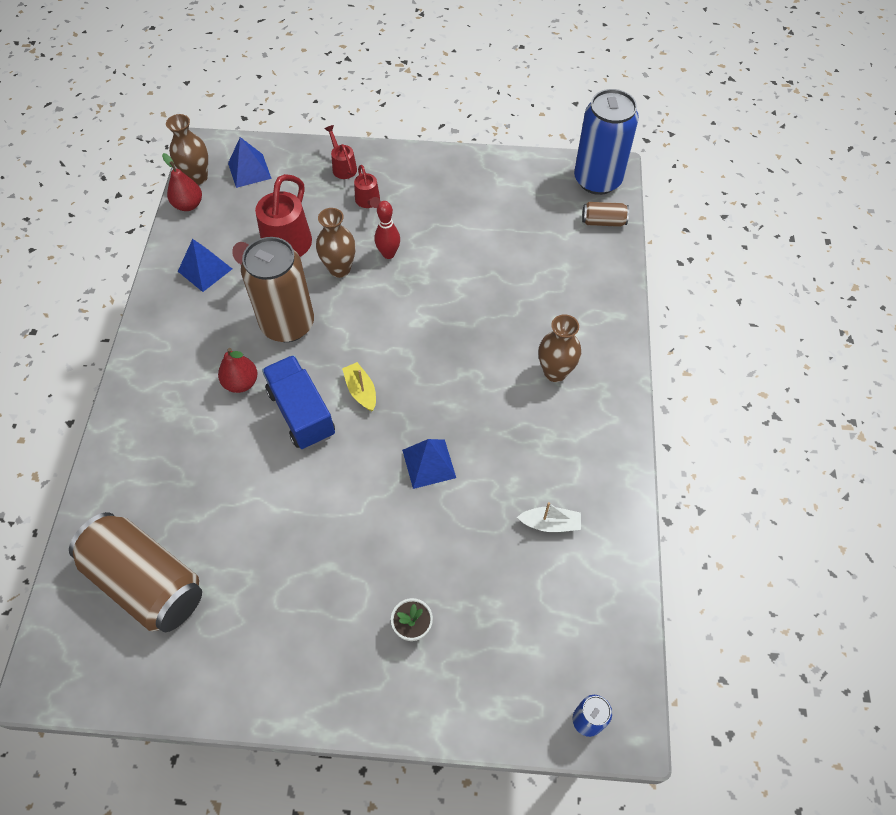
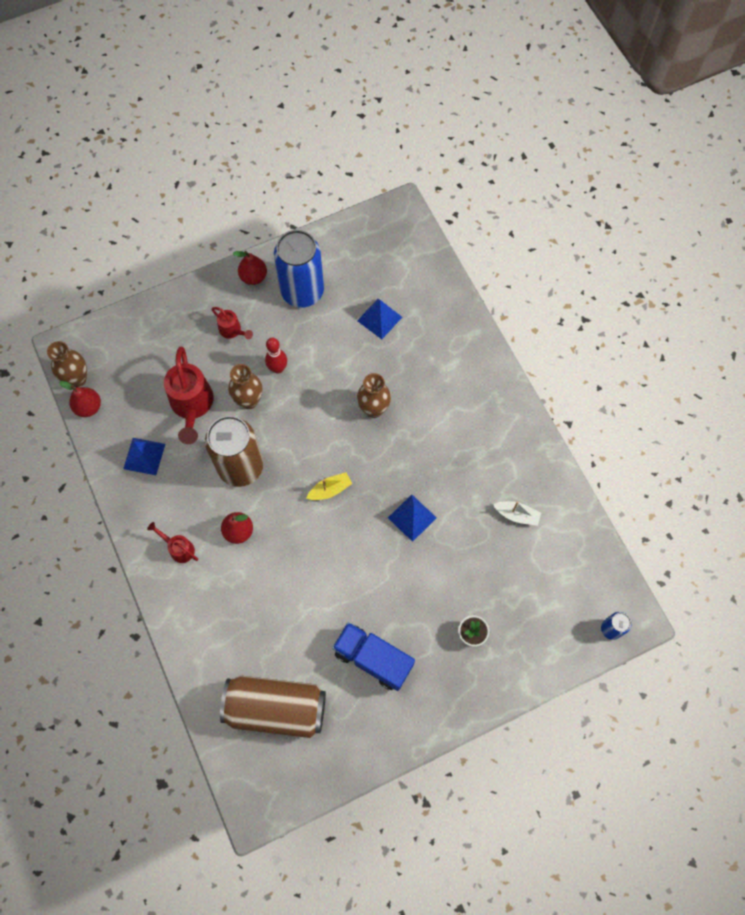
camera: 30 degrees left, 10 degrees up
(249, 170) = (116, 351): blue pyramid -> blue pyramid (379, 319)
(301, 413) = (298, 530): blue truck -> blue truck (373, 659)
(343, 167) = (191, 309): red watering can -> red watering can (179, 548)
(361, 391) = (330, 490): yellow boat -> yellow boat turned 120 degrees clockwise
(422, 166) = (253, 277): none -> red pear
(550, 524) = (517, 515): white boat -> white boat turned 45 degrees clockwise
(555, 372) = (456, 401): brown vase -> brown vase (373, 409)
(597, 180) = (396, 223): blue can -> blue can (302, 291)
(603, 222) = (420, 258): brown can -> none

